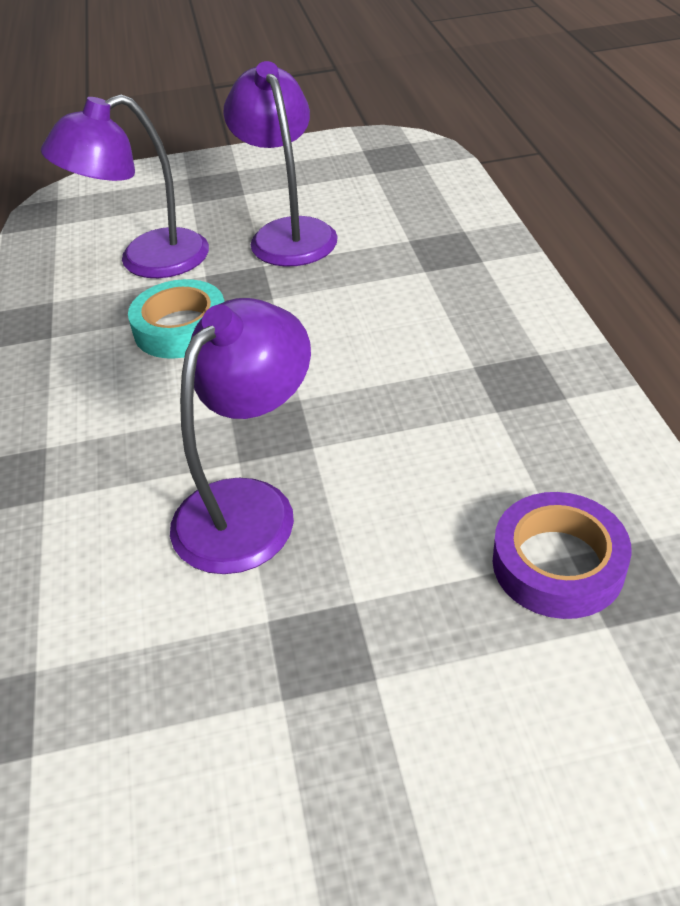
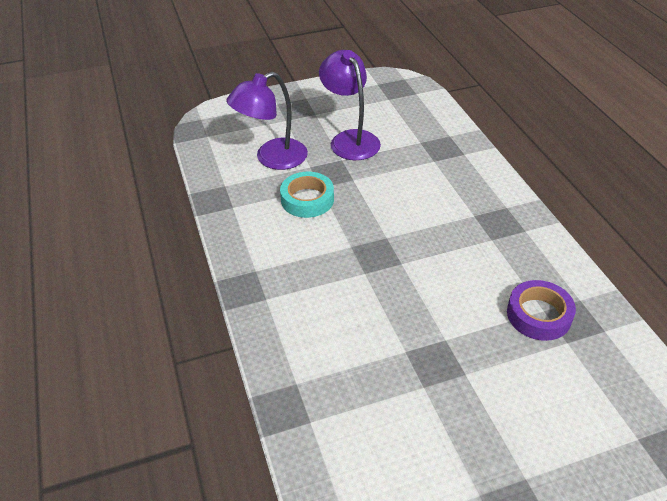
camera: 10 degrees left, 0 degrees up
(249, 506) = (378, 296): purple lamp -> none

